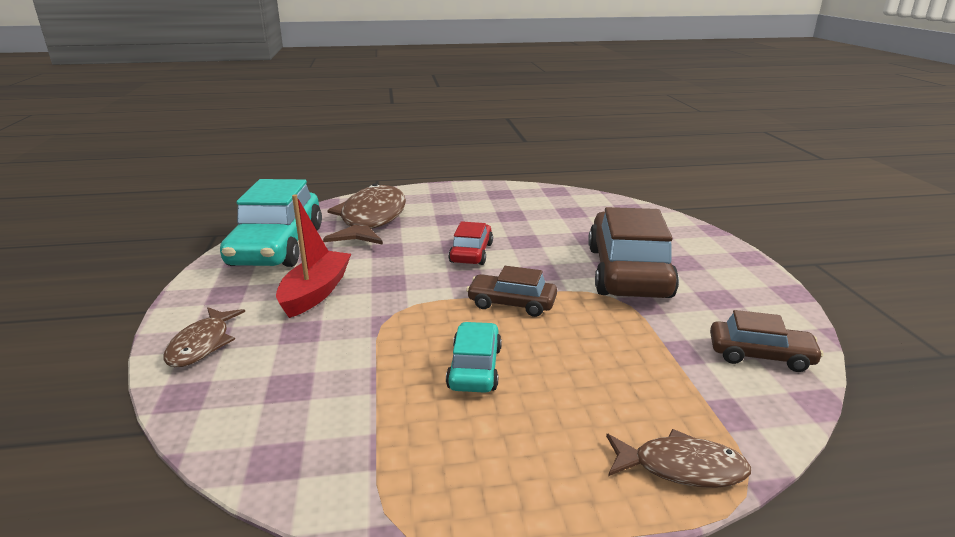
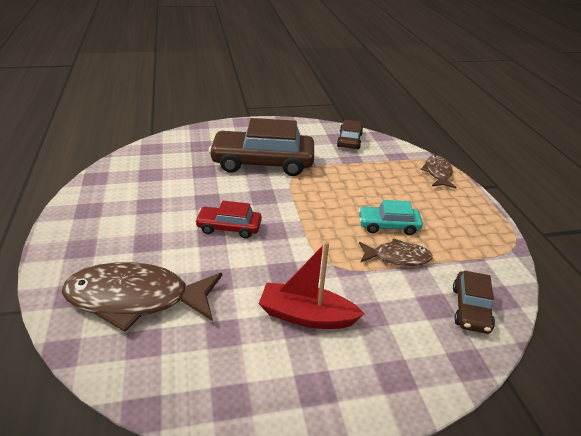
camera: 95 degrees left, 10 degrees up
(202, 344) = (405, 375): brown fish -> brown fish (397, 257)
(277, 246) = (199, 372): turquoise car -> none
(511, 303) = (311, 210): brown car -> brown car (471, 309)

